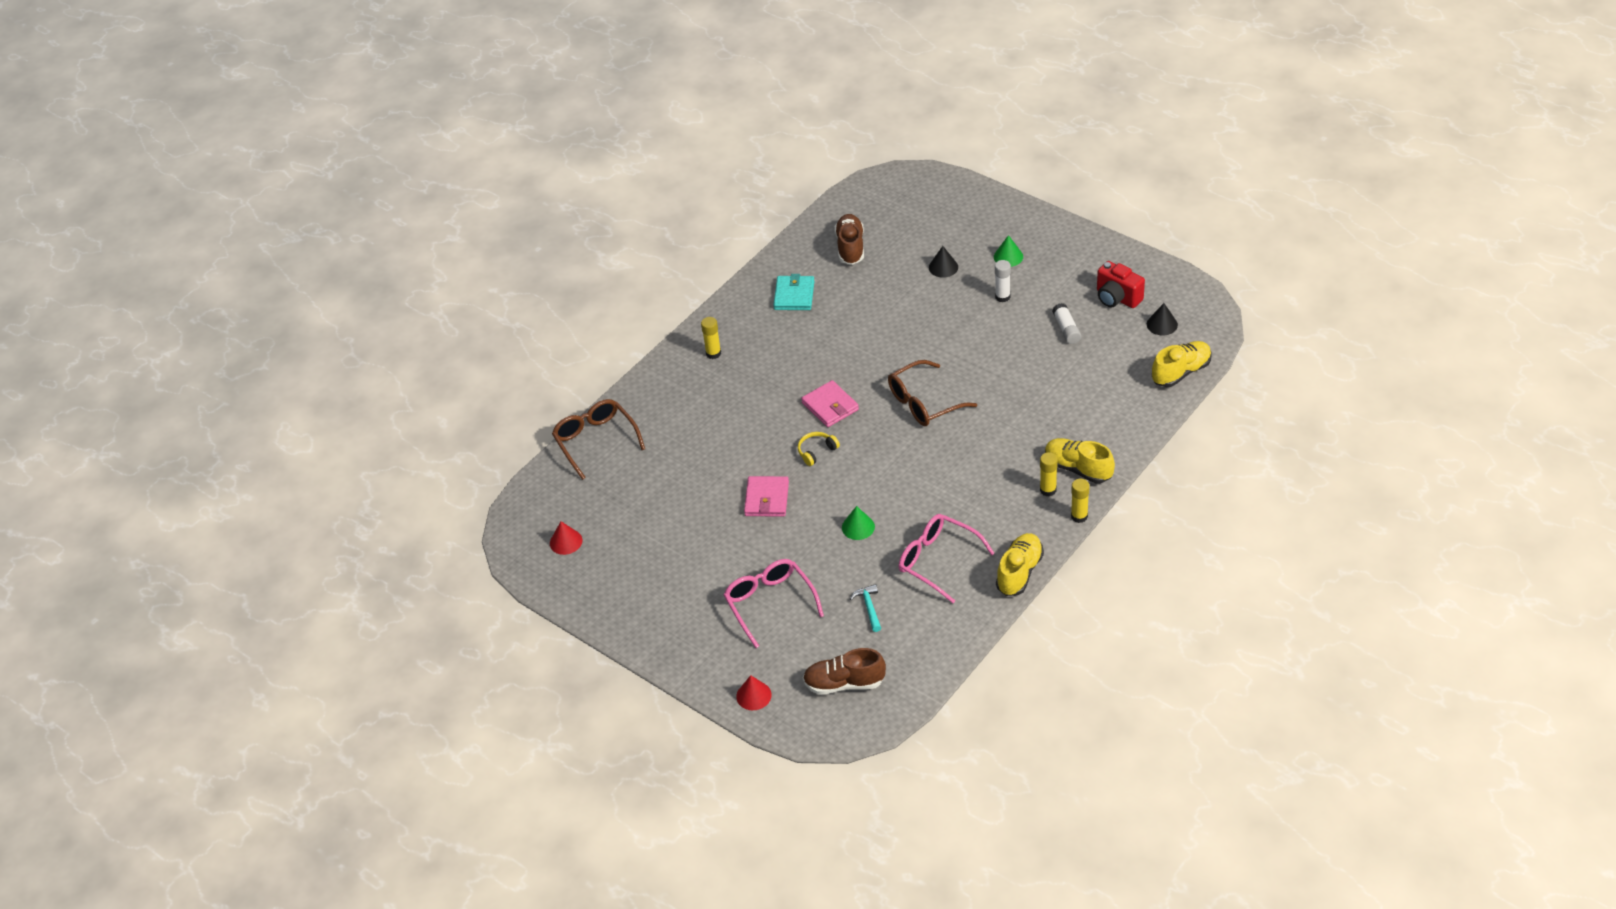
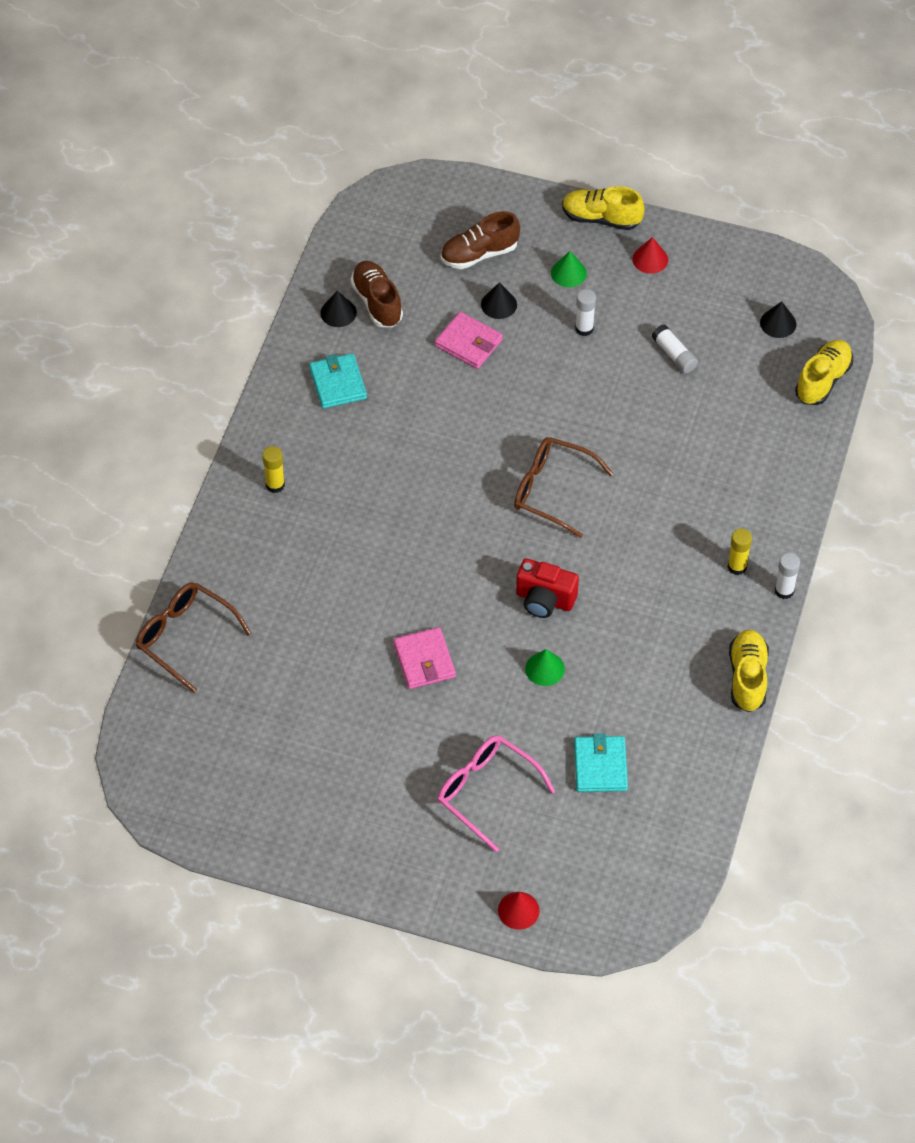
camera: 25 degrees left, 10 degrees up
(566, 541) = (211, 778): red cone -> red cone (650, 259)
(816, 451) = (455, 584): yellow headphones -> none
(818, 248) = (338, 312): none -> black cone
(830, 406) = (445, 521): pink wallet -> pink wallet (468, 343)
(844, 683) = (613, 866): brown shoe -> brown shoe (479, 254)
(869, 607) = (600, 766): turquoise hammer -> turquoise wallet
(923, 403) = (551, 490): brown glasses -> brown glasses turned 75 degrees clockwise
(937, 561) = (651, 687): pink glasses -> none
(1078, 468) = (759, 531): yellow shoe -> yellow shoe (601, 218)
(1079, 516) = (784, 591): yellow glue stick -> white glue stick
(1117, 298) = (714, 300): red camera -> red camera (544, 600)

